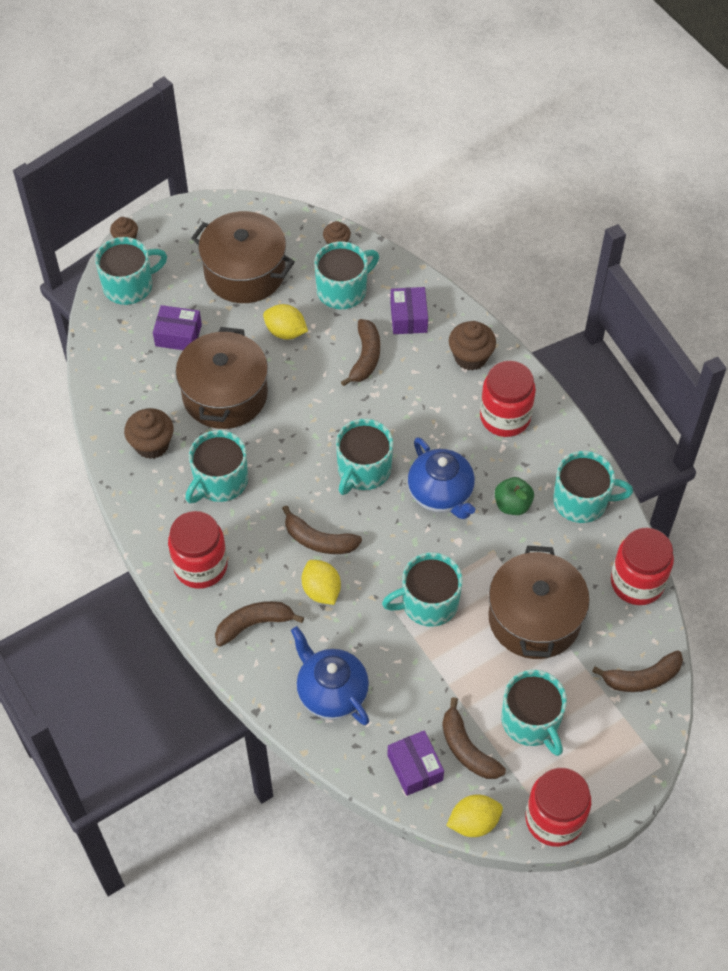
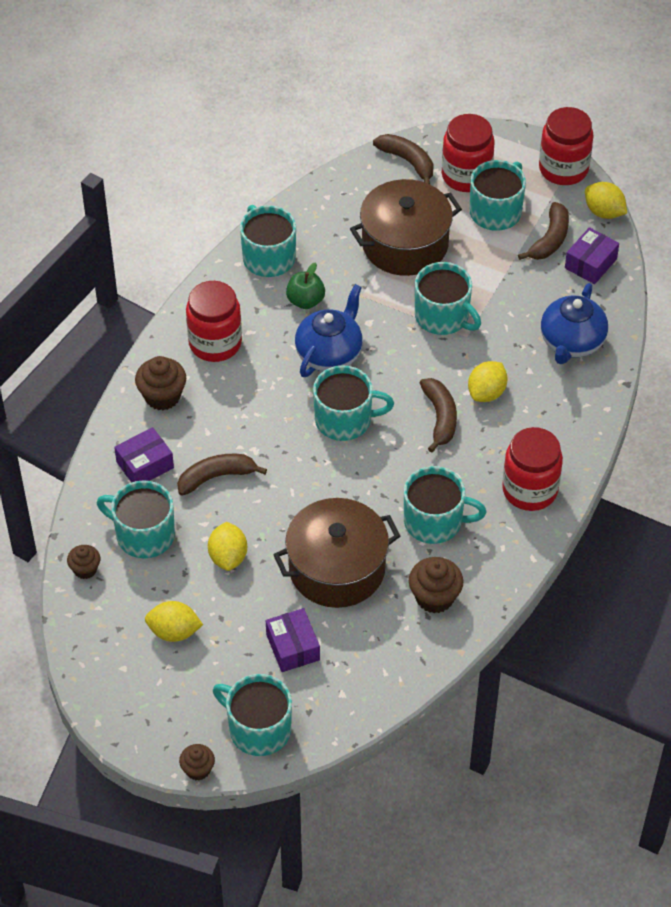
camera: 120 degrees left, 5 degrees down
(245, 272) = (174, 632): brown pot -> yellow lemon
(254, 624) = (553, 423): brown banana -> none
(637, 582) = (323, 194): red jar -> red jar (466, 176)

